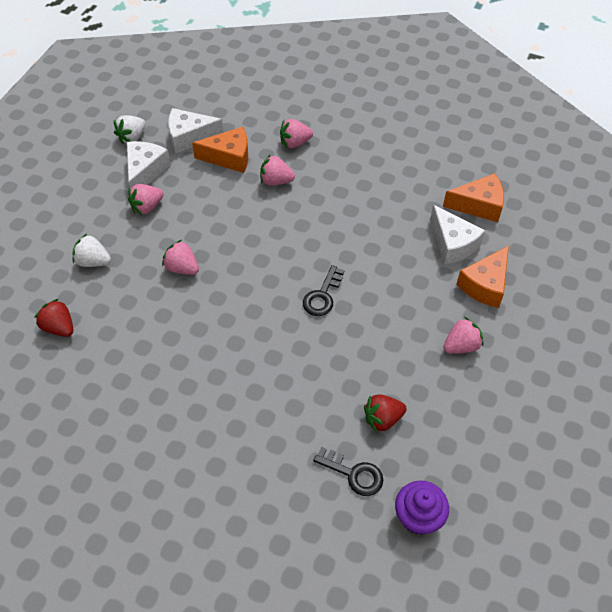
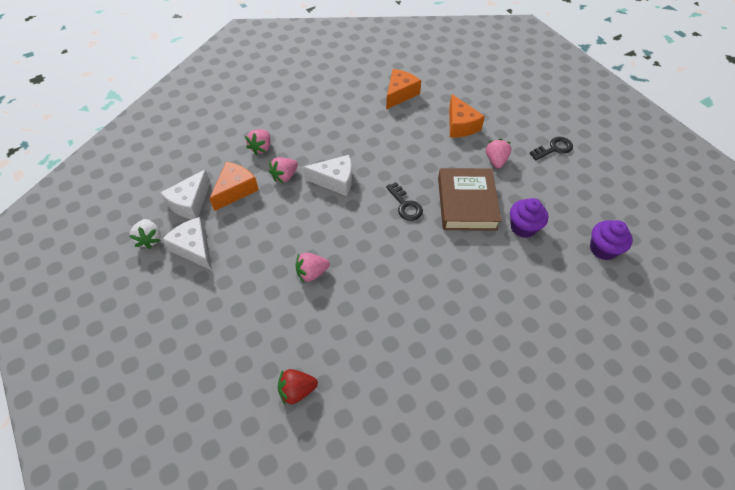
camera: 55 degrees left, 0 degrees up
(93, 261) = (251, 331): white strawberry -> none
(147, 207) = (231, 265): pink strawberry -> none
(354, 474) = (554, 265): black key -> black key (554, 148)
(371, 348) = (466, 203): none -> brown book
(383, 419) = (523, 227): red strawberry -> purple cupcake
(453, 243) = (418, 121): white cheese -> white cheese (335, 180)

